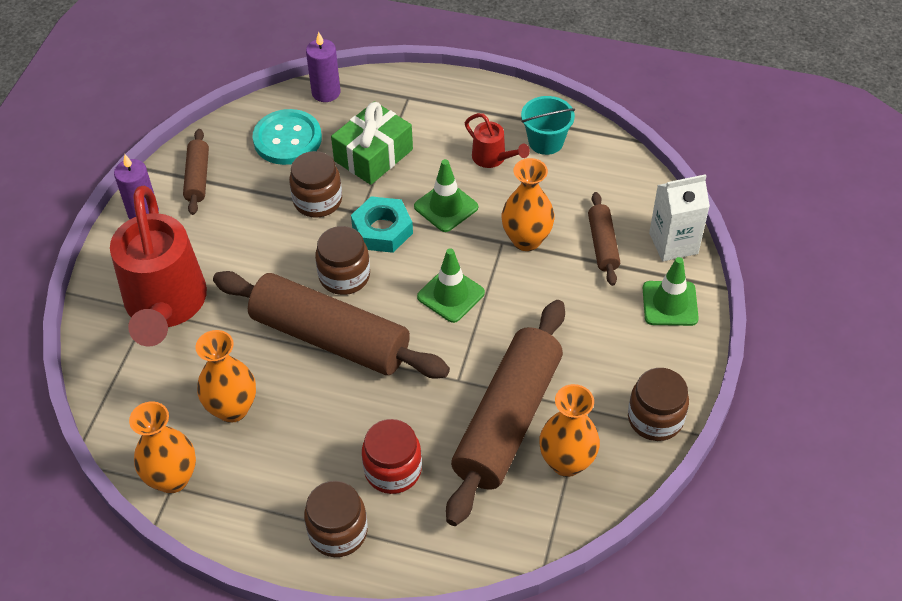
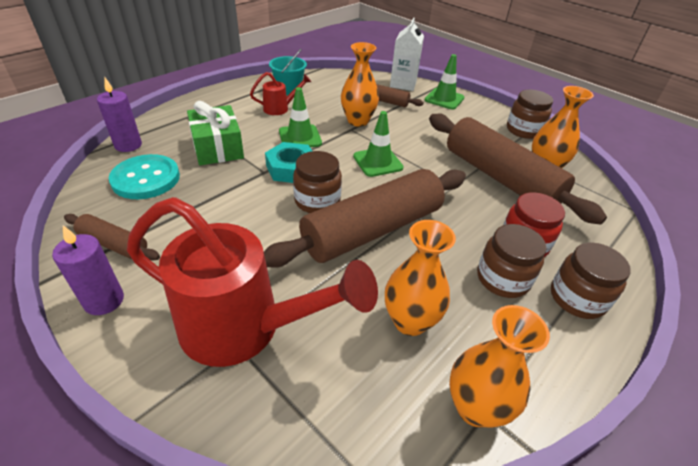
camera: 65 degrees left, 10 degrees down
(317, 200) = (228, 187): brown jar -> brown jar (502, 279)

